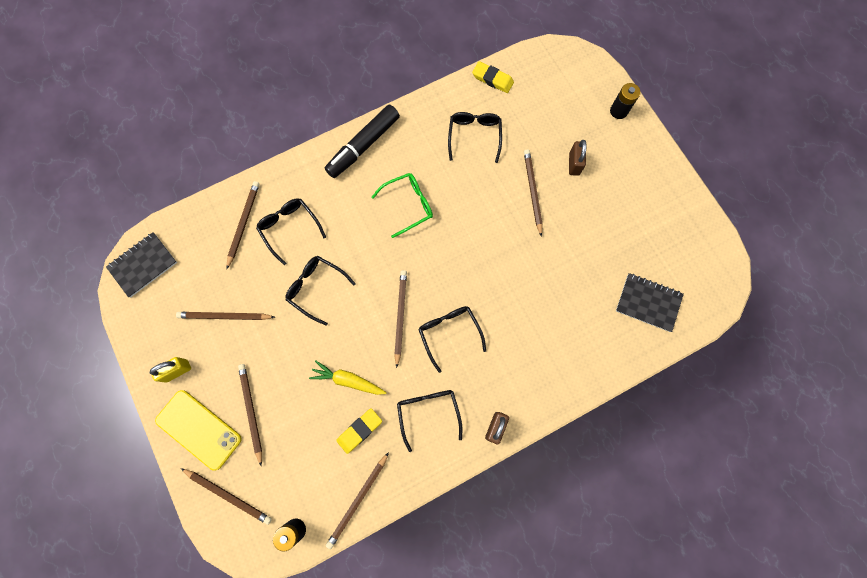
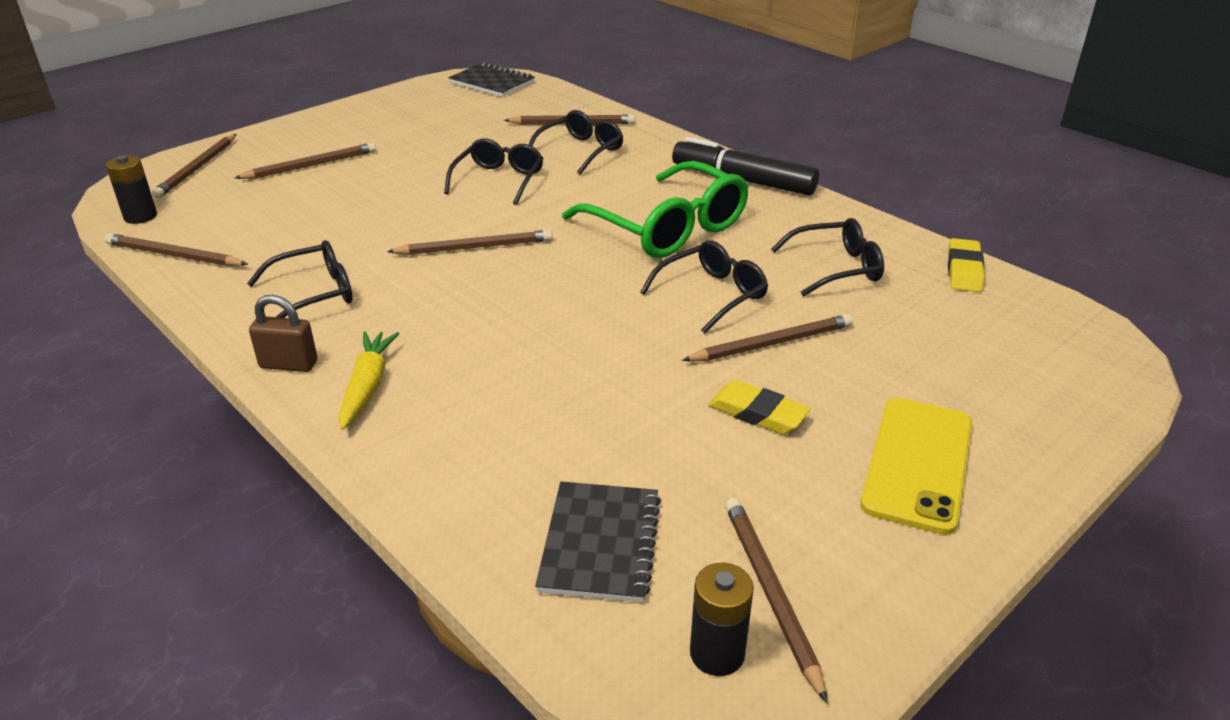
camera: 75 degrees right, 40 degrees down
(177, 371) = (362, 118): yellow padlock -> none
(199, 429) = (286, 140): yellow phone -> yellow phone (918, 463)
(225, 316) = (439, 132): brown pencil -> brown pencil (770, 593)
(348, 380) = (362, 222): yellow carrot -> yellow carrot (367, 386)
(359, 430) = (284, 241): yellow eraser -> yellow eraser (758, 413)
(408, 205) = (667, 228): green glasses -> green glasses, size x1.66
(449, 333) = (457, 294): black glasses -> black glasses (712, 294)
(574, 164) = (869, 386): brown padlock -> none
(618, 111) = (1048, 433): black battery -> black battery (717, 653)

